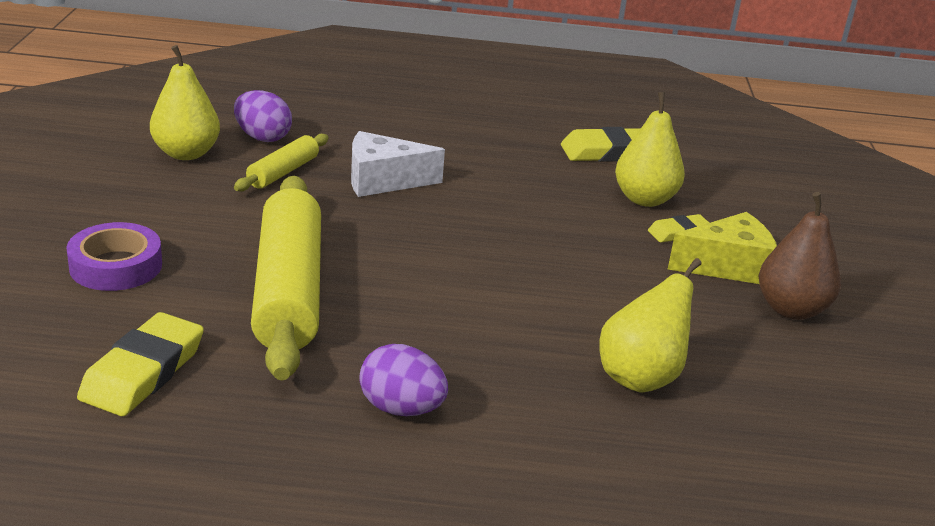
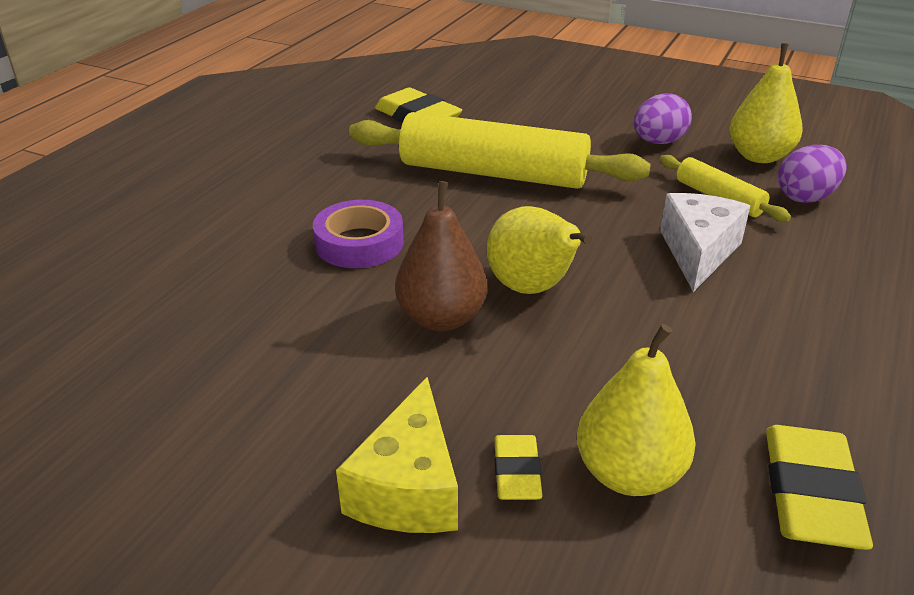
camera: 115 degrees right, 5 degrees up
(116, 266) = (556, 117): purple tape -> purple tape (359, 243)
(401, 408) = (310, 193): purple egg -> purple egg (658, 142)
(641, 377) = (252, 319): yellow pear -> yellow pear (532, 288)
(791, 309) = (275, 508): brown pear -> brown pear (441, 318)

